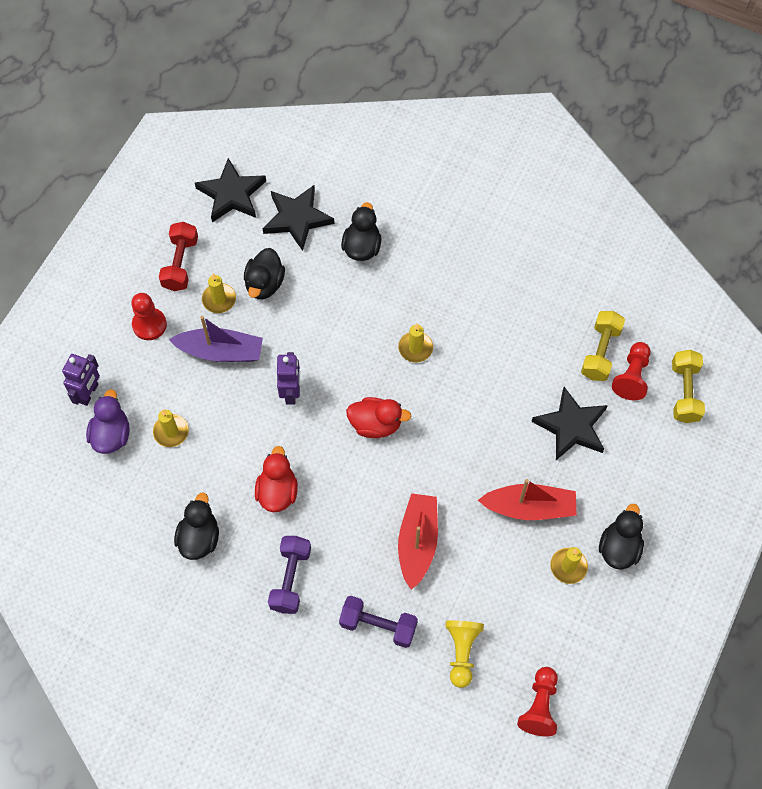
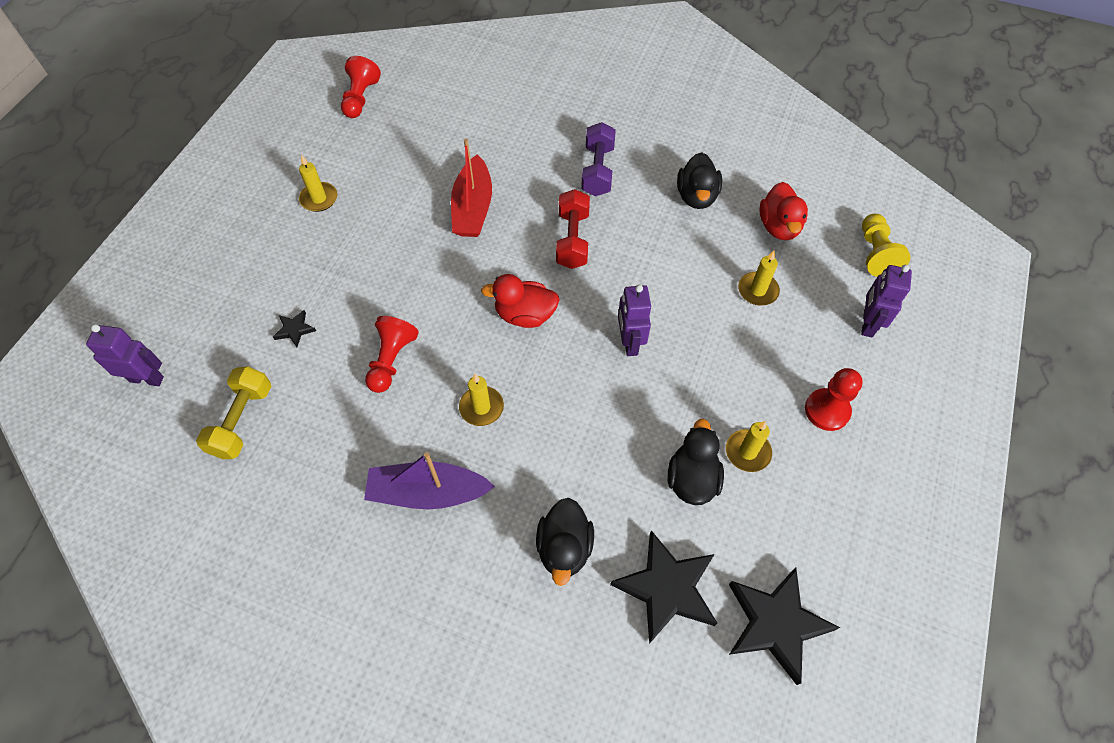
camera: 175 degrees right, 5 degrees down
(111, 435) = (823, 282): purple duck -> none
(180, 264) = (815, 500): red dumbbell -> red dumbbell (572, 240)
(220, 351) = (726, 384): purple boat -> purple boat (428, 492)
(277, 492) = (625, 242): red duck -> red duck (779, 227)
(378, 625) = (508, 142): purple dumbbell -> none
(462, 652) = (429, 129): yellow pawn -> yellow pawn (875, 253)
(529, 507) = (353, 246): red boat -> none
(571, 426) = (294, 330): black star -> black star, size x0.46
(619, 548) = (263, 217): black duck -> none
(632, 376) = (208, 393): red pawn -> red pawn (391, 360)
(684, 392) = (146, 379): yellow dumbbell -> purple robot

